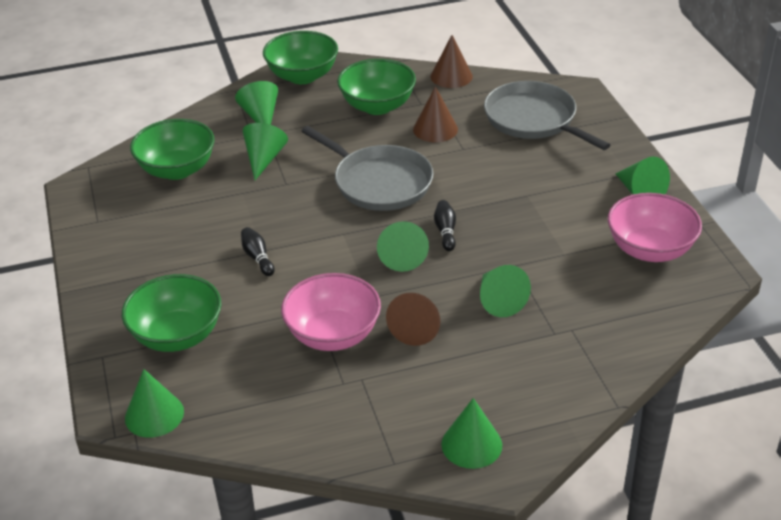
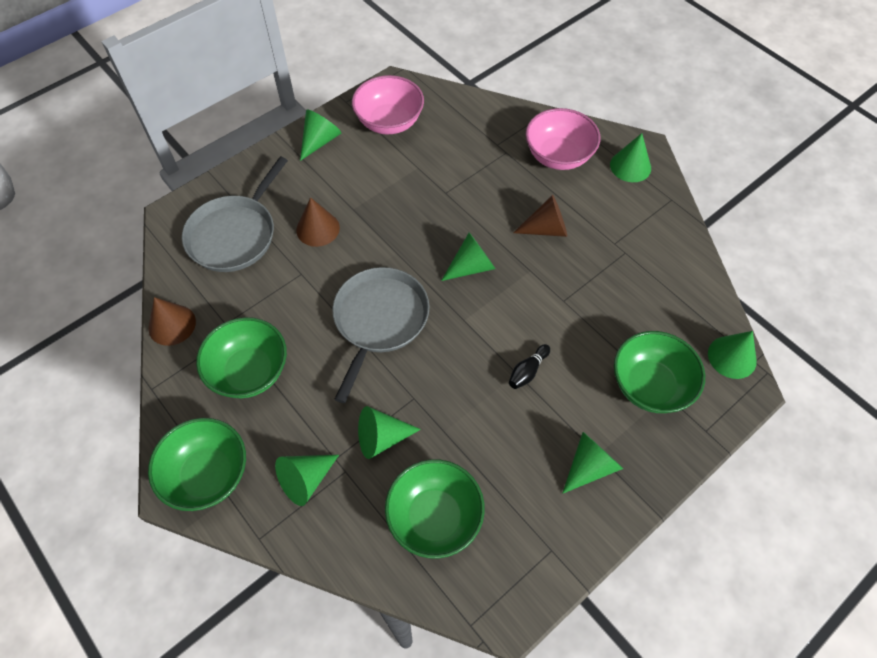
camera: 115 degrees left, 20 degrees up
(333, 335) = (583, 277): pink bowl -> pink bowl (558, 156)
(435, 129) = (276, 306): brown cone -> brown cone (318, 228)
(445, 231) = (426, 248): black bowling pin -> none
(499, 301) = (490, 190): green cone -> green cone (589, 466)

